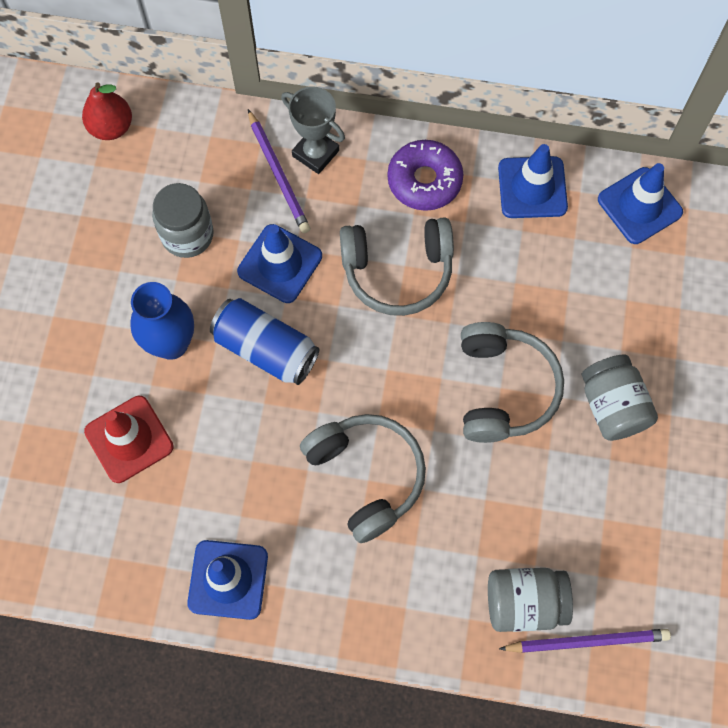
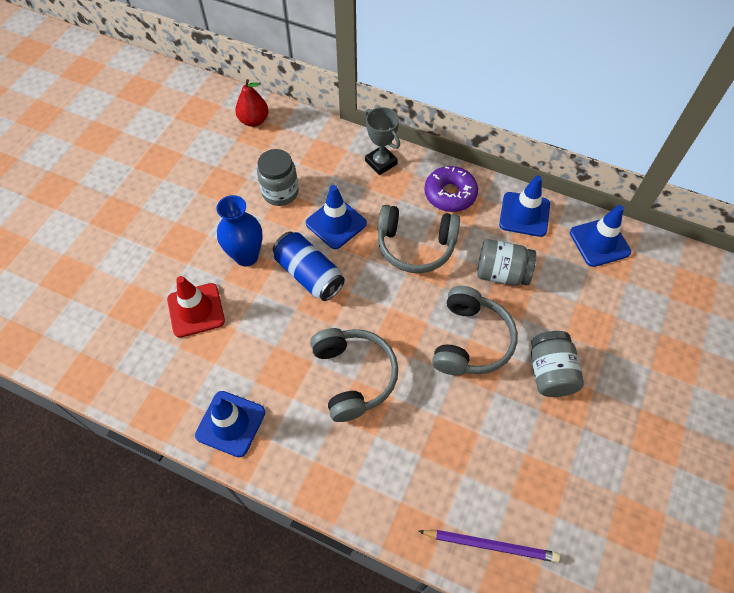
camera: 15 degrees right, 10 degrees down
(278, 174) = (352, 169): purple pencil -> none
(524, 603) = (447, 501): grey jar -> grey jar (501, 273)

